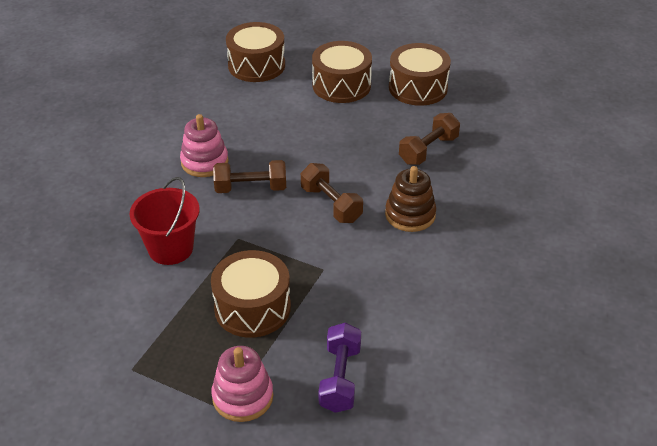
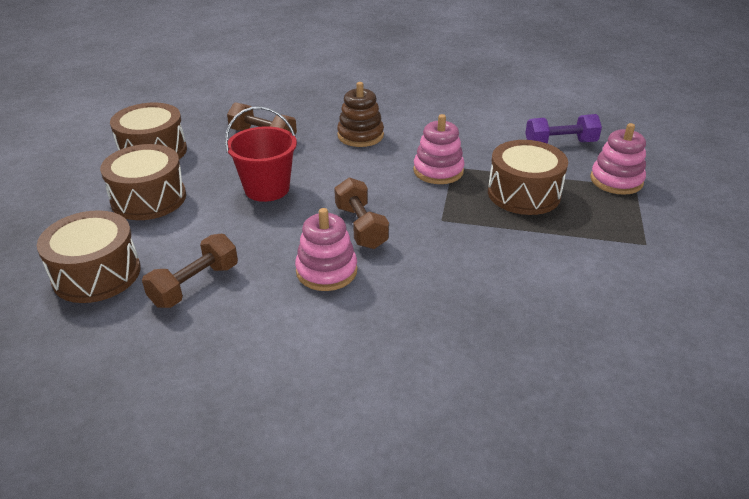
camera: 105 degrees left, 5 degrees down
(170, 248) = (483, 260): red bucket -> red bucket (267, 189)
(319, 256) = (438, 171): none -> pink stacking toy
(331, 204) = (365, 175): brown dumbbell -> brown dumbbell (195, 285)

